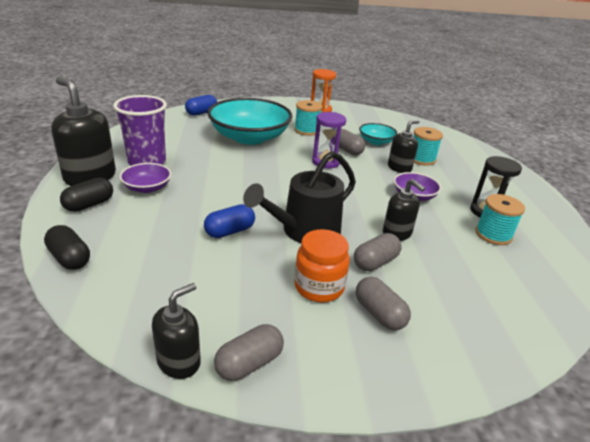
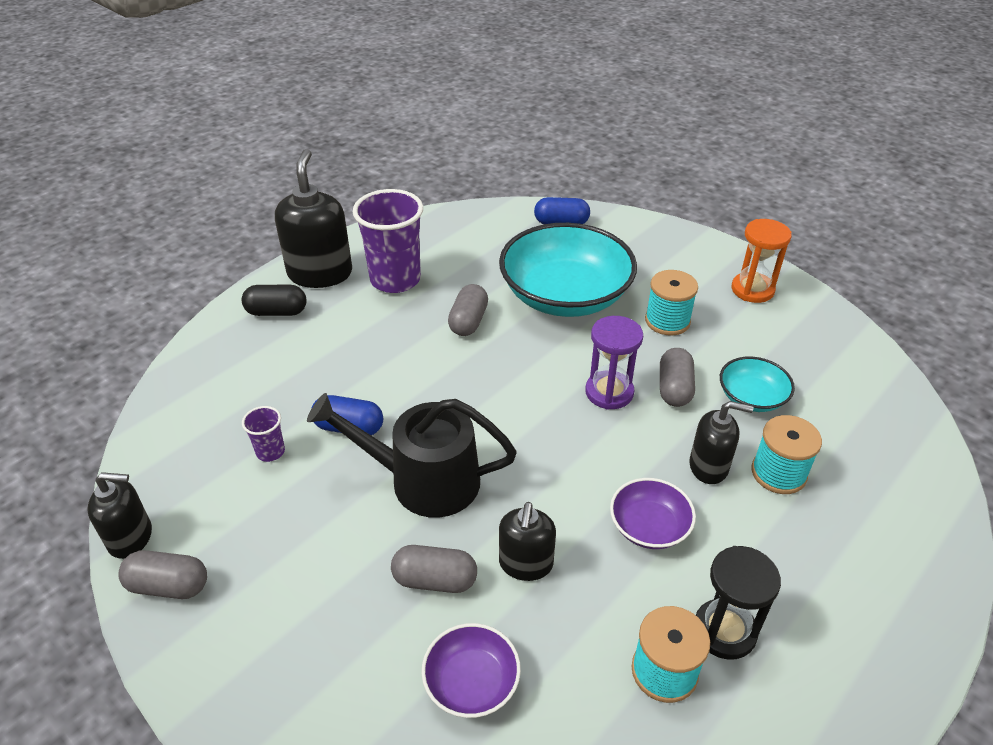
camera: 50 degrees right, 10 degrees up
(69, 258) = (191, 369): black capsule -> none
(147, 188) = (351, 317): purple bowl -> purple bowl (471, 682)
(201, 265) = (270, 452): none -> purple cup
(319, 287) = (332, 560): orange jar -> none
(379, 314) = (339, 641): grey capsule -> grey capsule (468, 321)

